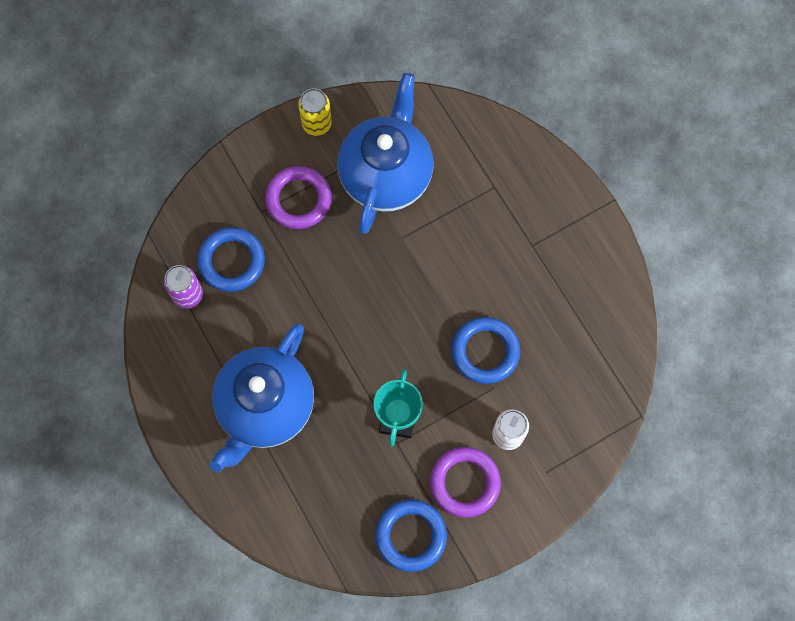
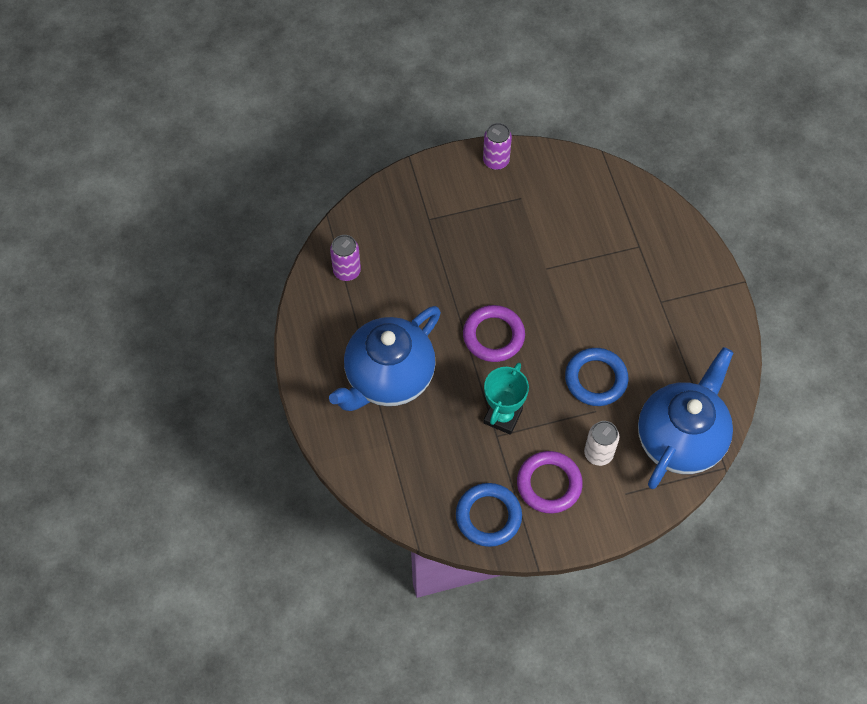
camera: 15 degrees right, 10 degrees down
(231, 261) = (392, 253): blue ring -> none
(298, 200) = (463, 217): purple ring -> purple ring (493, 336)
(316, 124) = (496, 161): yellow can -> purple can
(386, 175) = (546, 215): blue teapot -> blue teapot (680, 439)

